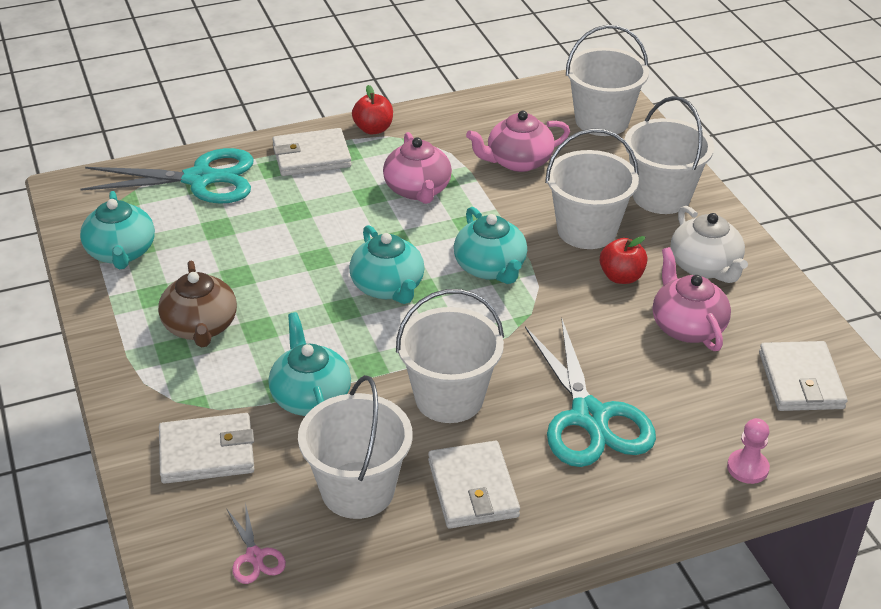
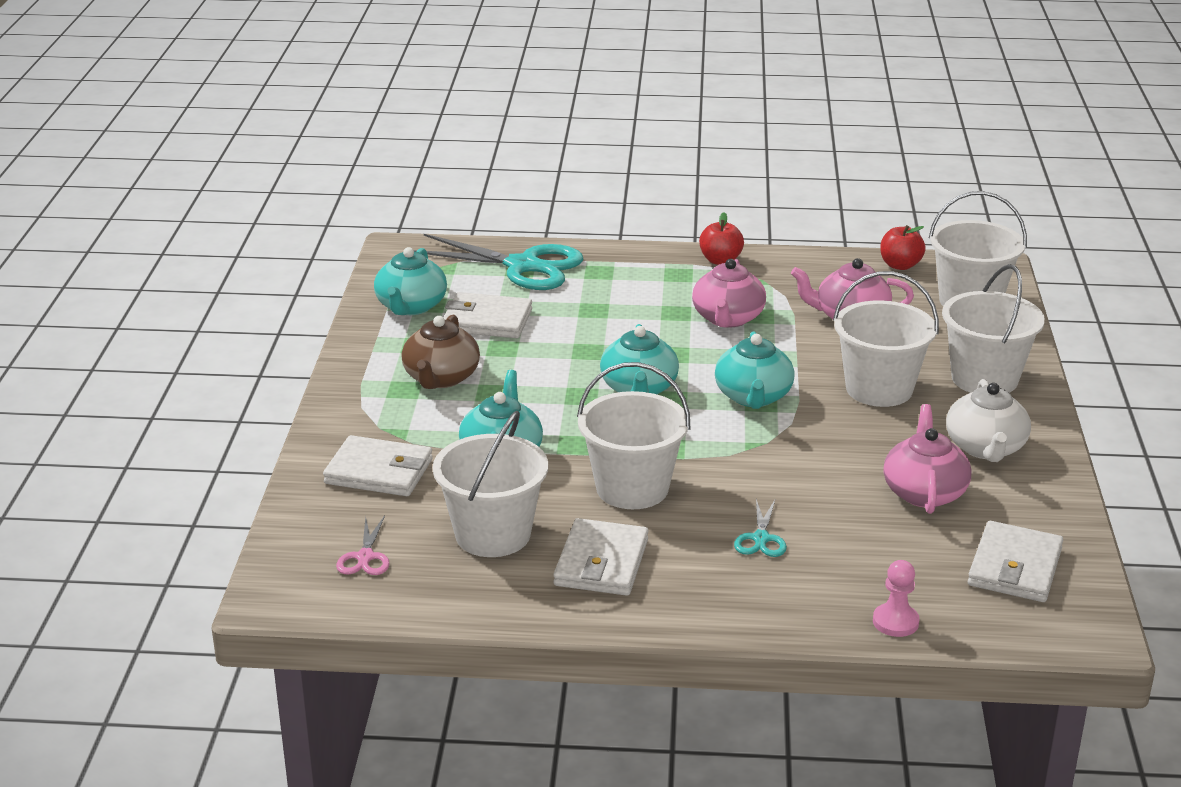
camera: 25 degrees right, 10 degrees down
(311, 156) = (642, 270): white wallet -> white wallet (487, 320)
(589, 417) = (761, 539): turquoise scissors -> turquoise scissors, size x0.44
(621, 277) = (885, 435): red apple -> red apple (900, 265)

